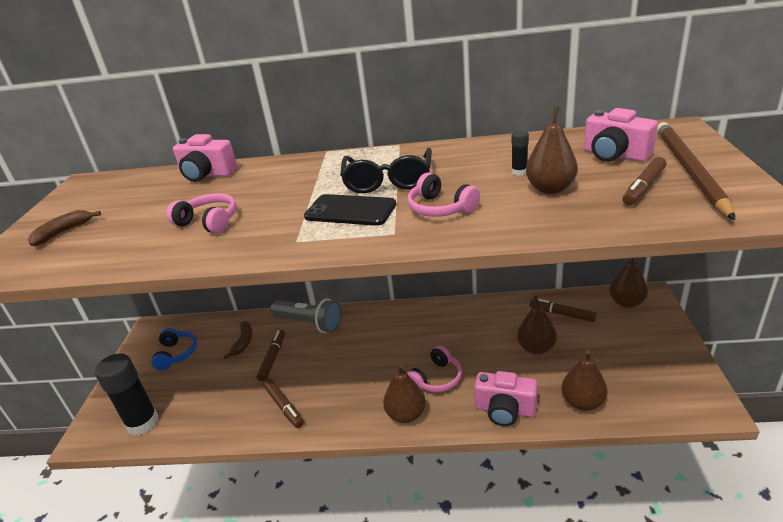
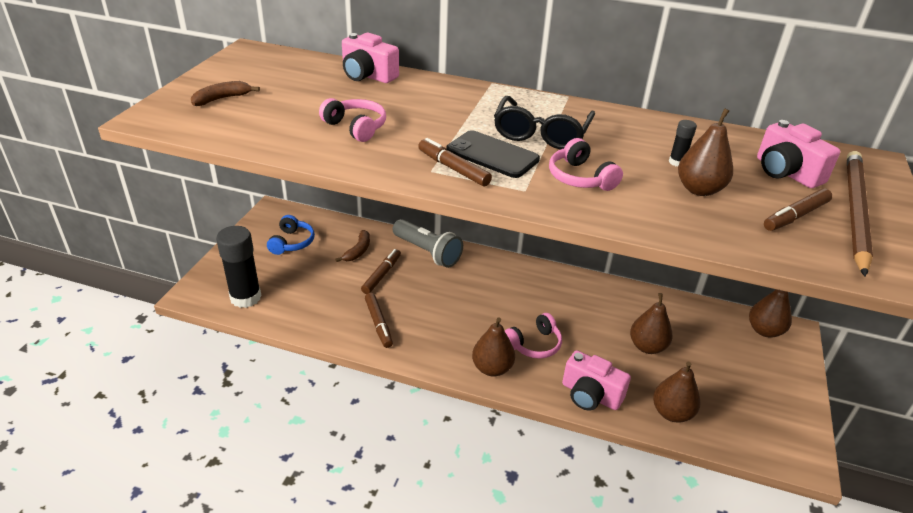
camera: 10 degrees right, 5 degrees up
(562, 314) = (689, 321): brown marker -> brown marker (453, 168)

